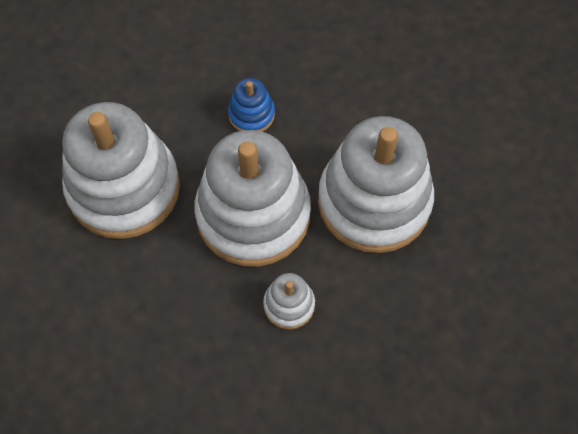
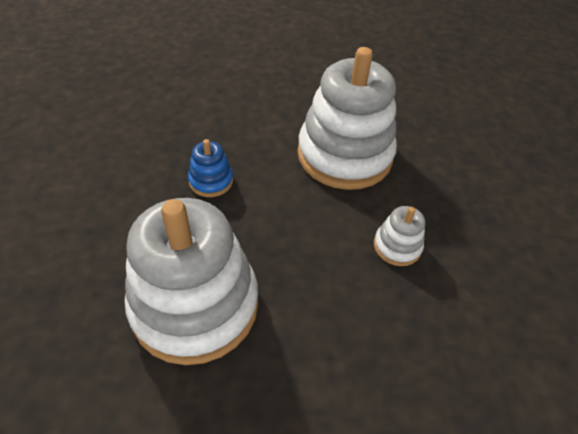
camera: 60 degrees left, 15 degrees down
(253, 214) = (300, 226): white stacking toy -> none

